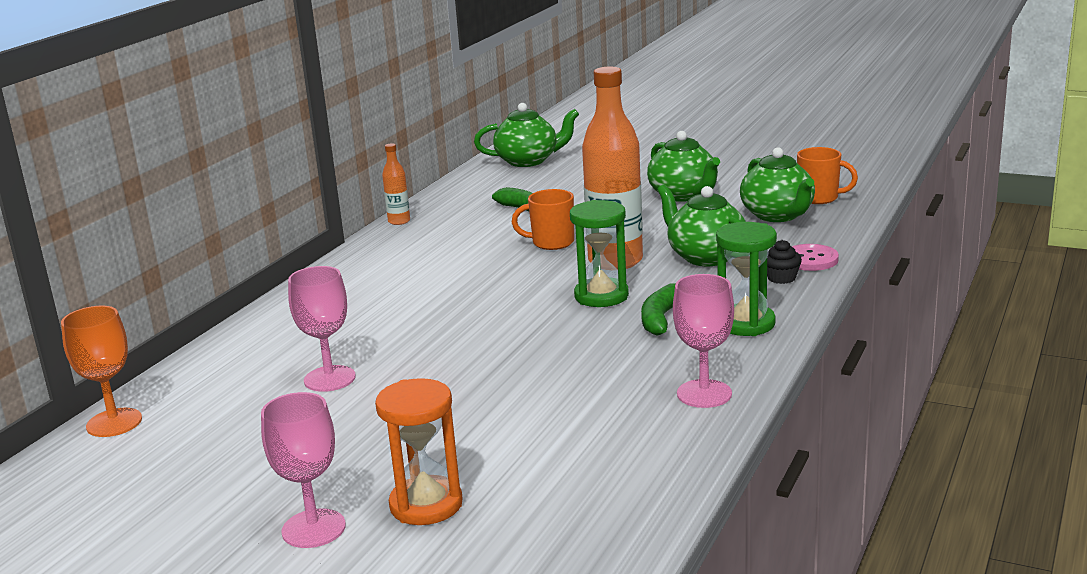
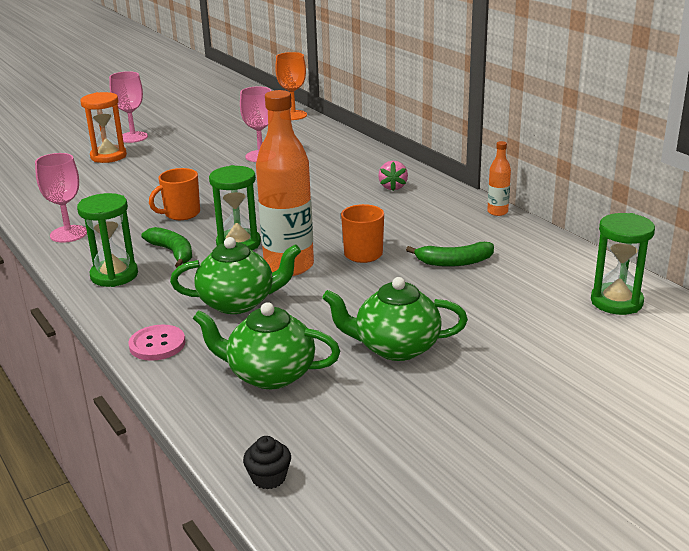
camera: 120 degrees right, 5 degrees up
(374, 275) = (393, 187): none -> pink strawberry
(528, 161) = (616, 302): green teapot -> green hourglass
(781, 278) = (150, 317): black cupcake -> black cupcake (268, 477)
(819, 198) = (277, 422): orange mug -> orange mug (181, 214)

